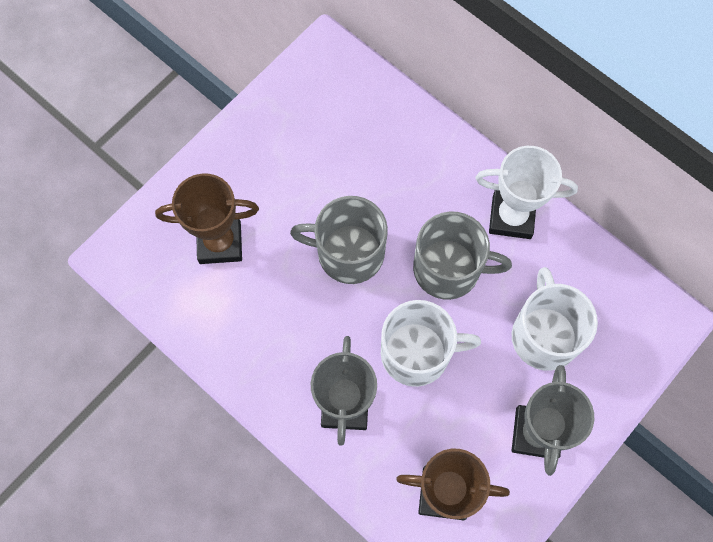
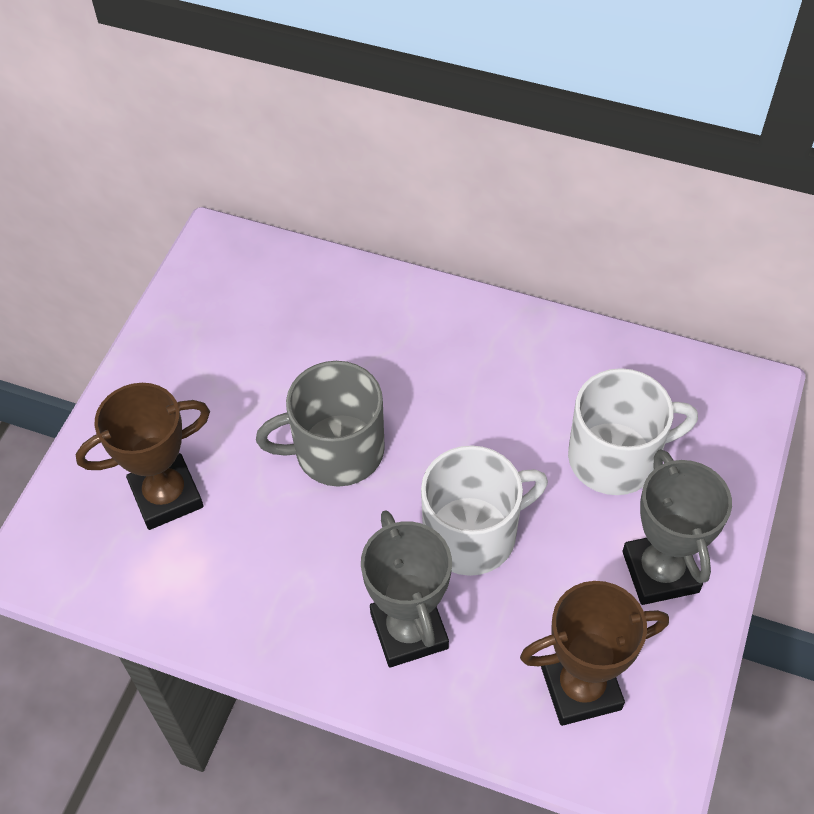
camera: 20 degrees left, 15 degrees down
(449, 269) = (468, 425): grey mug -> none
(511, 217) = (516, 344): white trophy -> none
(544, 334) = (616, 457): white mug -> white mug turned 105 degrees clockwise

